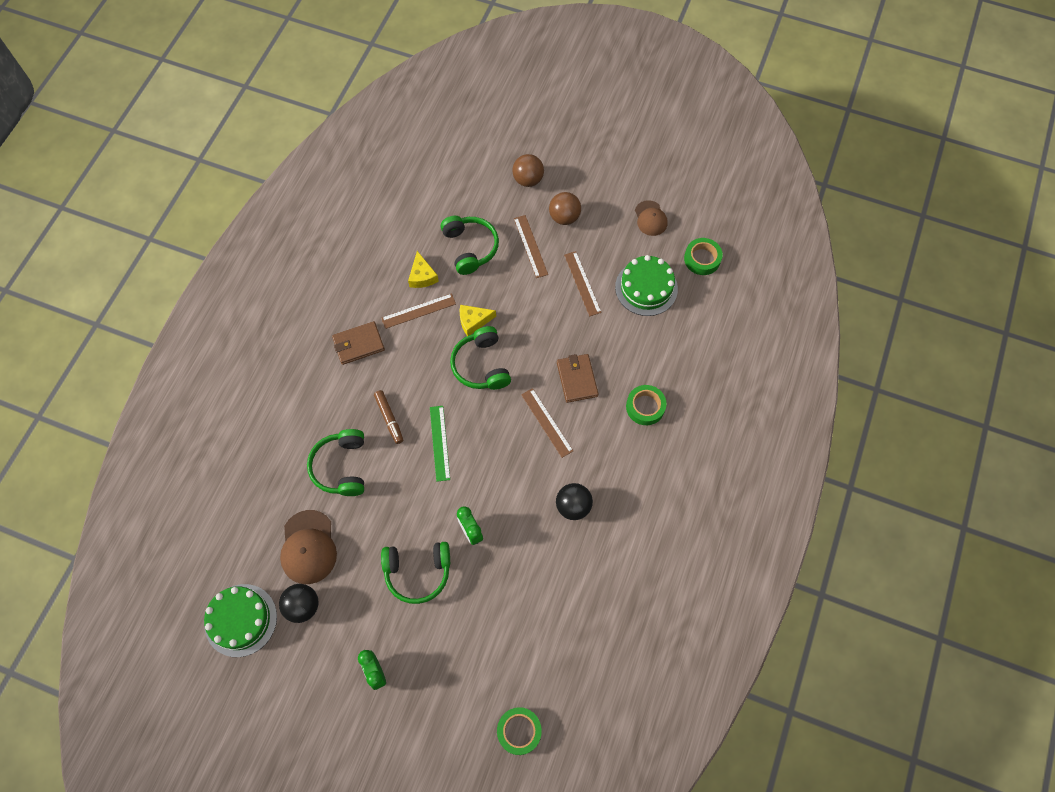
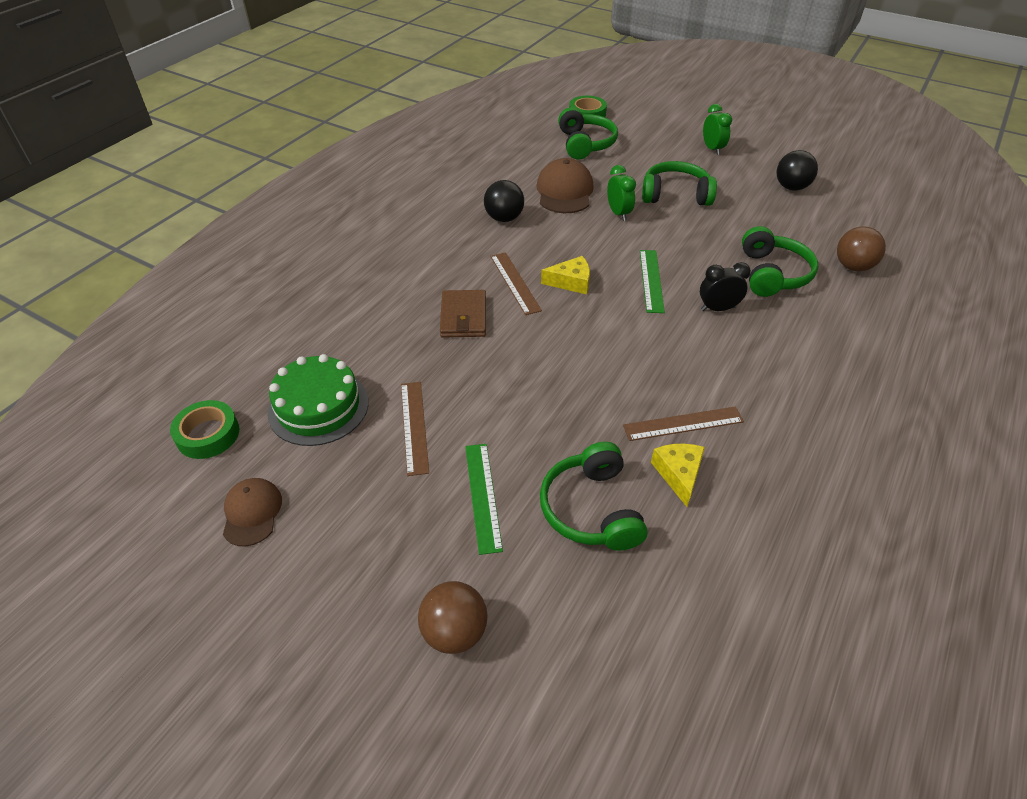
camera: 170 degrees left, 20 degrees down
(240, 620) = (852, 186): green cake -> none
(308, 547) = (796, 221): brown cap -> brown cap (564, 191)
(358, 344) = (774, 392): brown wallet -> none
(389, 418) = (717, 308): brown marker -> black clock
(473, 321) = (596, 398): yellow cheese -> yellow cheese (571, 282)
(481, 365) = (590, 346): green headphones -> green headphones (585, 144)
(530, 246) = (483, 496): brown ruler -> green ruler
(564, 217) = (406, 539): brown ball -> brown ball (853, 266)
(645, 407) = (388, 282): green tape -> none

